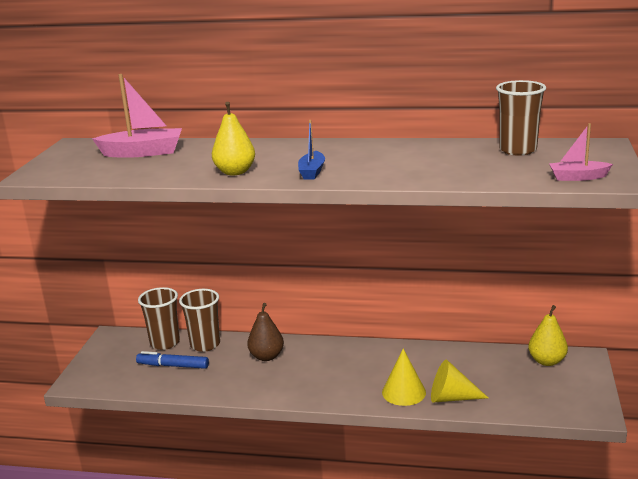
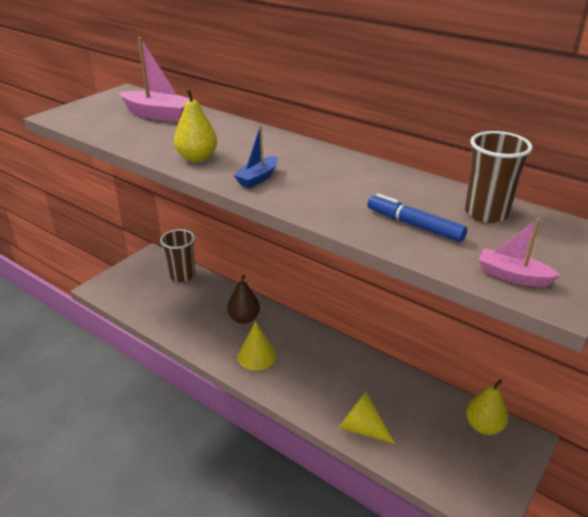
camera: 25 degrees right, 10 degrees up
(173, 366) = (171, 299): blue marker -> blue marker (414, 225)
(205, 344) = (208, 288): brown cup -> none
(403, 392) = (324, 403): yellow cone -> yellow cone (257, 356)

